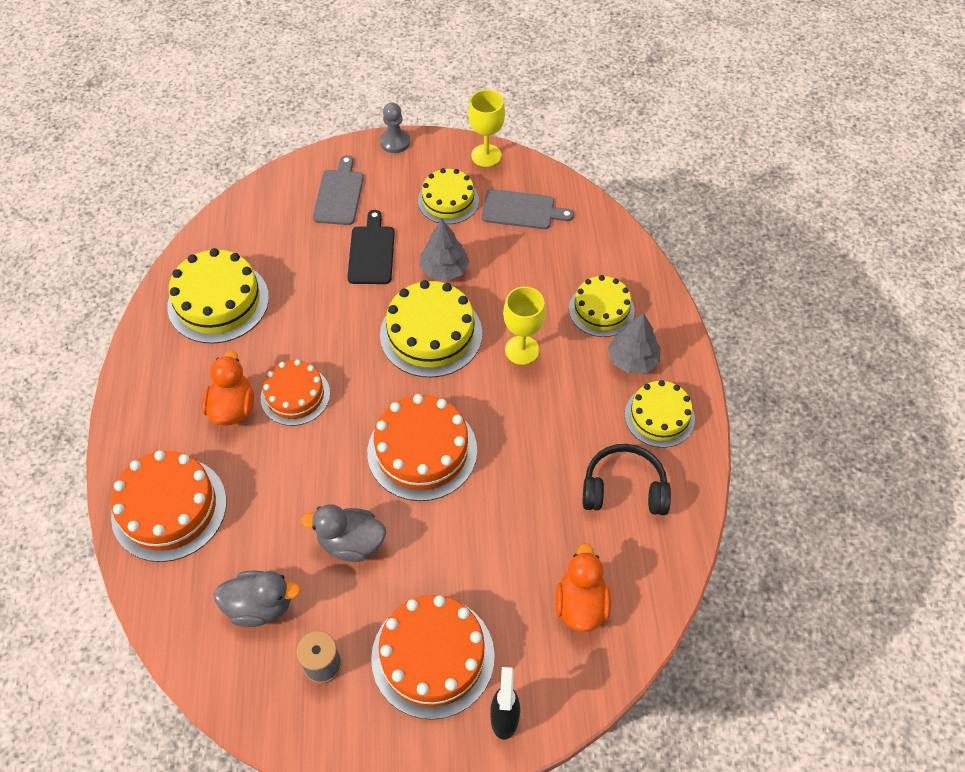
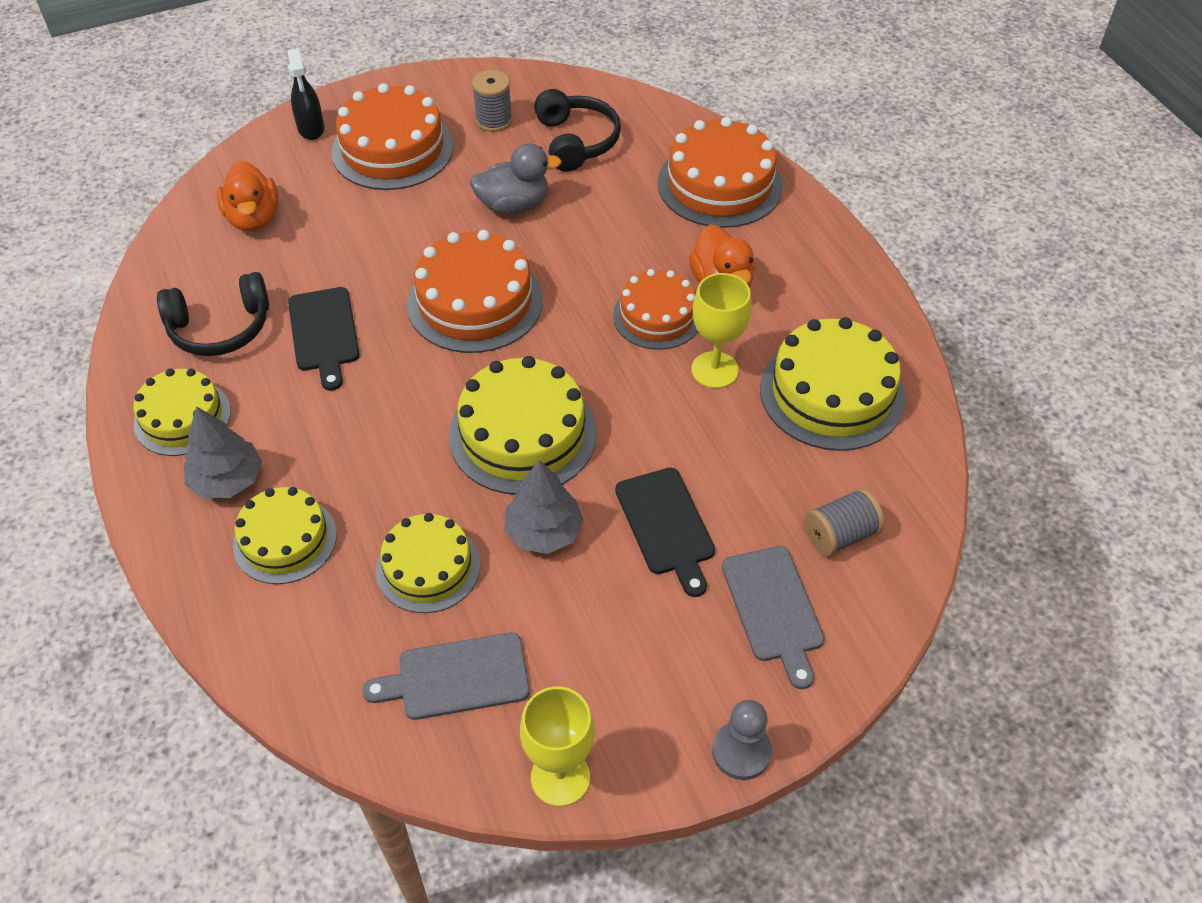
camera: 160 degrees right, 5 degrees down
(260, 606) = (576, 141): grey duck -> black headphones
(277, 219) = (840, 535): none -> grey spool
(448, 200) = (589, 656): yellow cake -> yellow cake (428, 567)
(522, 350) = (388, 448): yellow goblet -> yellow goblet (714, 370)
(544, 458) = (324, 333): none -> black cutting board

